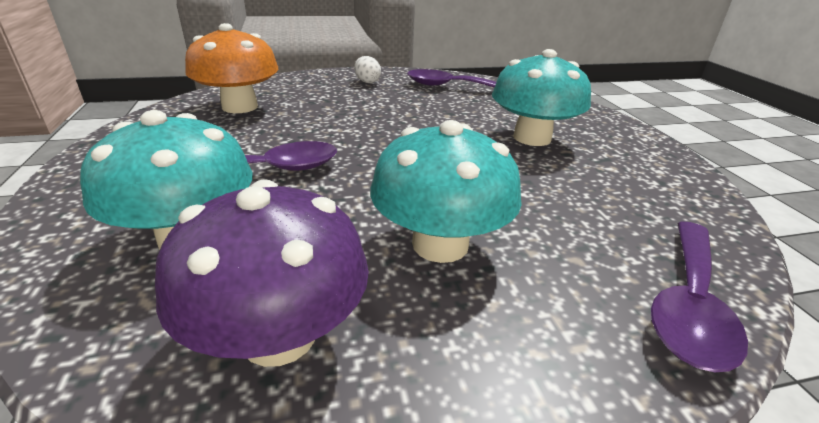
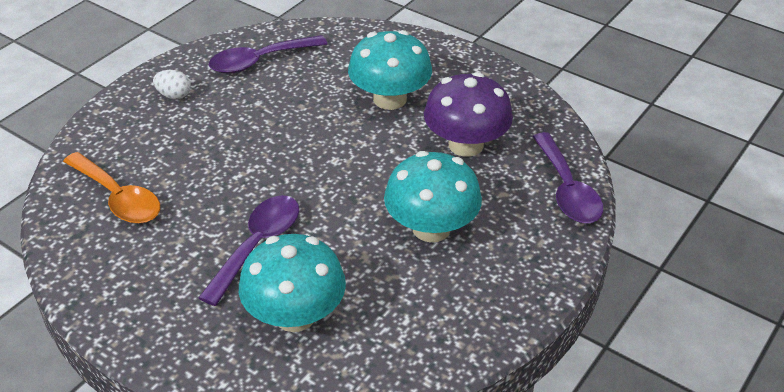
camera: 40 degrees left, 10 degrees up
(240, 107) = (118, 198): orange mushroom -> orange spoon
(279, 335) = (420, 323): purple mushroom -> purple mushroom (466, 145)

